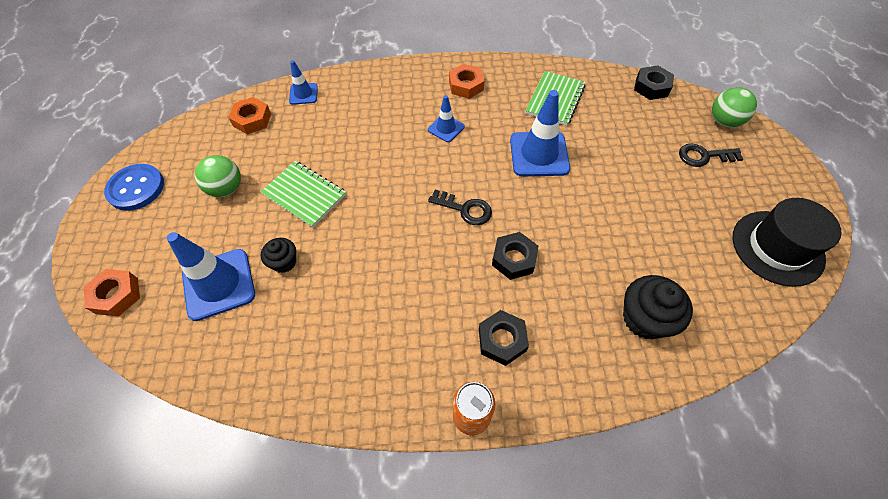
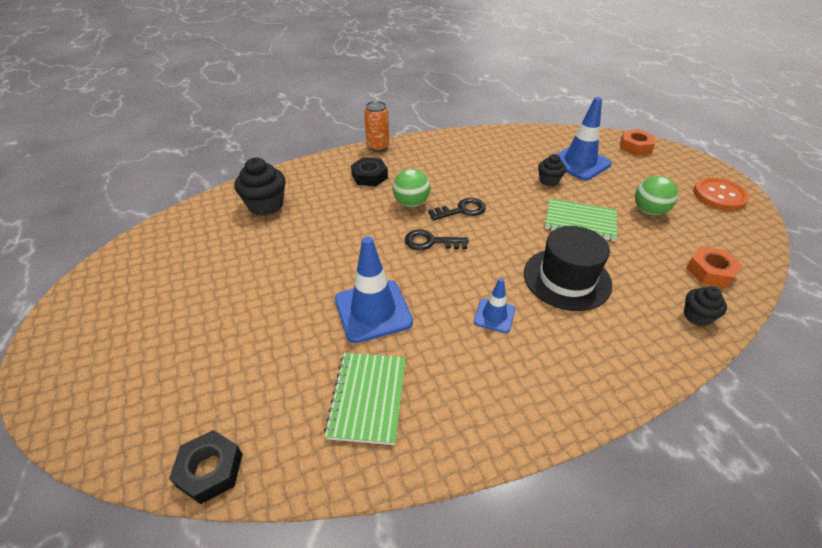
camera: 160 degrees right, 15 degrees down
(136, 188) = (719, 195): blue button -> orange button
(303, 94) = (697, 316): blue traffic cone -> black cupcake
(466, 85) = (505, 388): orange nut -> none
(514, 259) = (374, 218): black nut -> none
(703, 156) = (165, 358): black key -> black key (462, 210)
(724, 121) = (109, 426): green ball -> green ball (411, 203)
(777, 247) = (126, 275): black hat -> black hat (567, 278)

